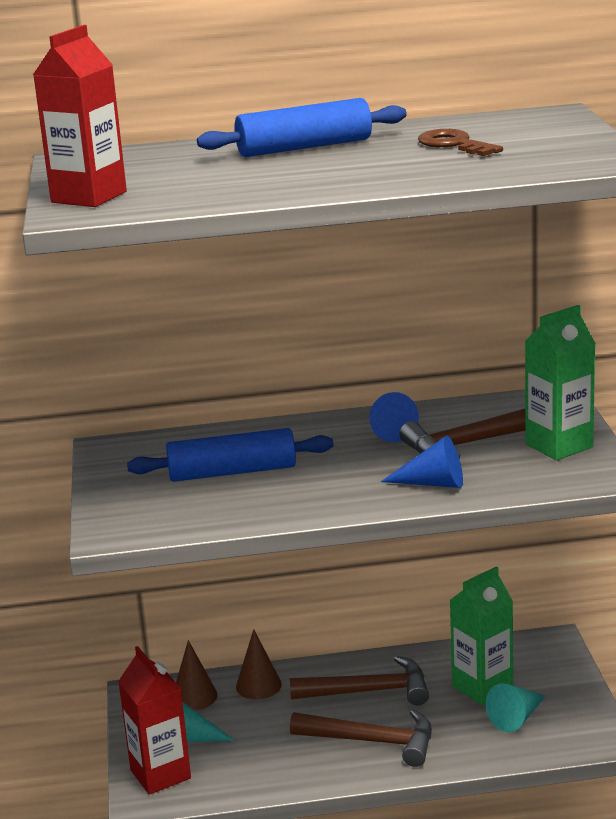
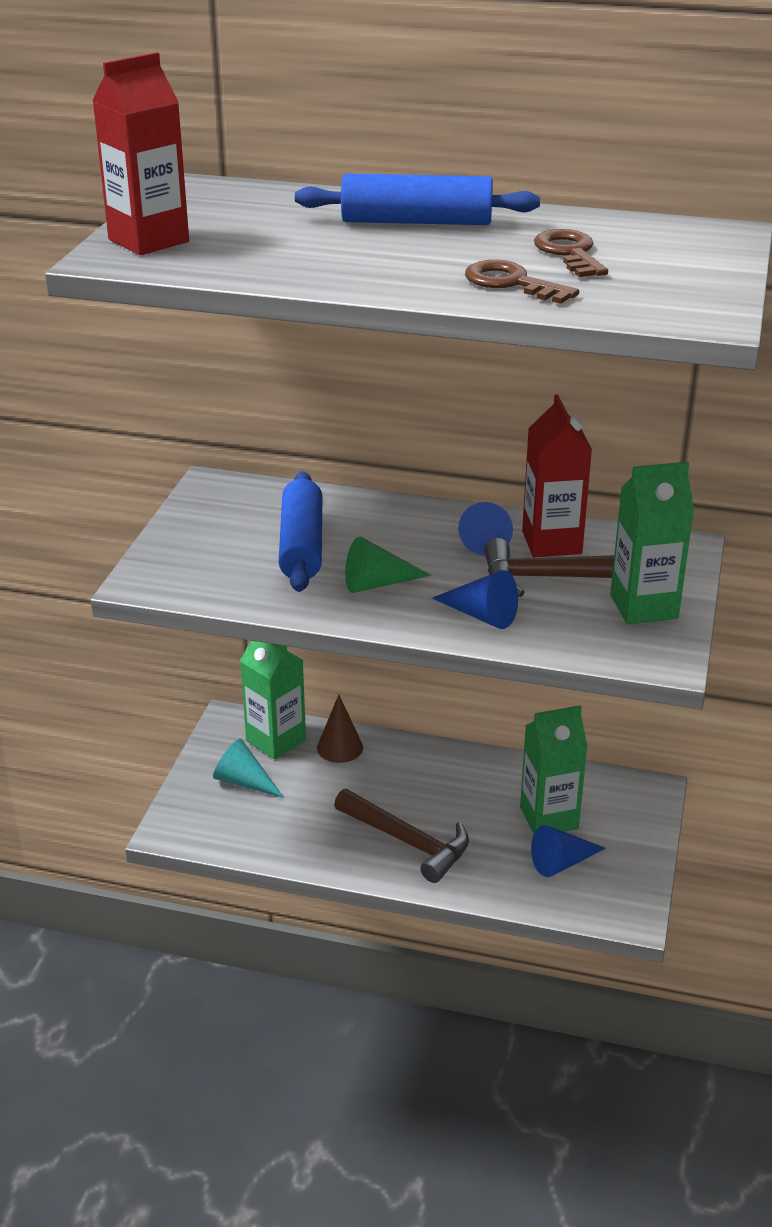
camera: 20 degrees right, 10 degrees up
(160, 774) = (199, 810): red carton -> red carton (551, 542)
(194, 696) = (276, 740): brown cone -> green carton
(232, 472) = (302, 545): blue rolling pin -> blue rolling pin turned 75 degrees clockwise
(324, 483) = (377, 583): none -> green cone
(369, 691) = (437, 787): brown hammer -> none
(434, 169) = (512, 283): none -> brown key
(517, 717) = (562, 862): turquoise cone -> blue cone

